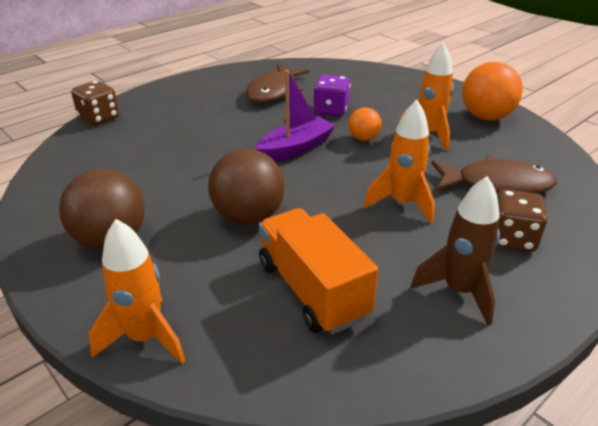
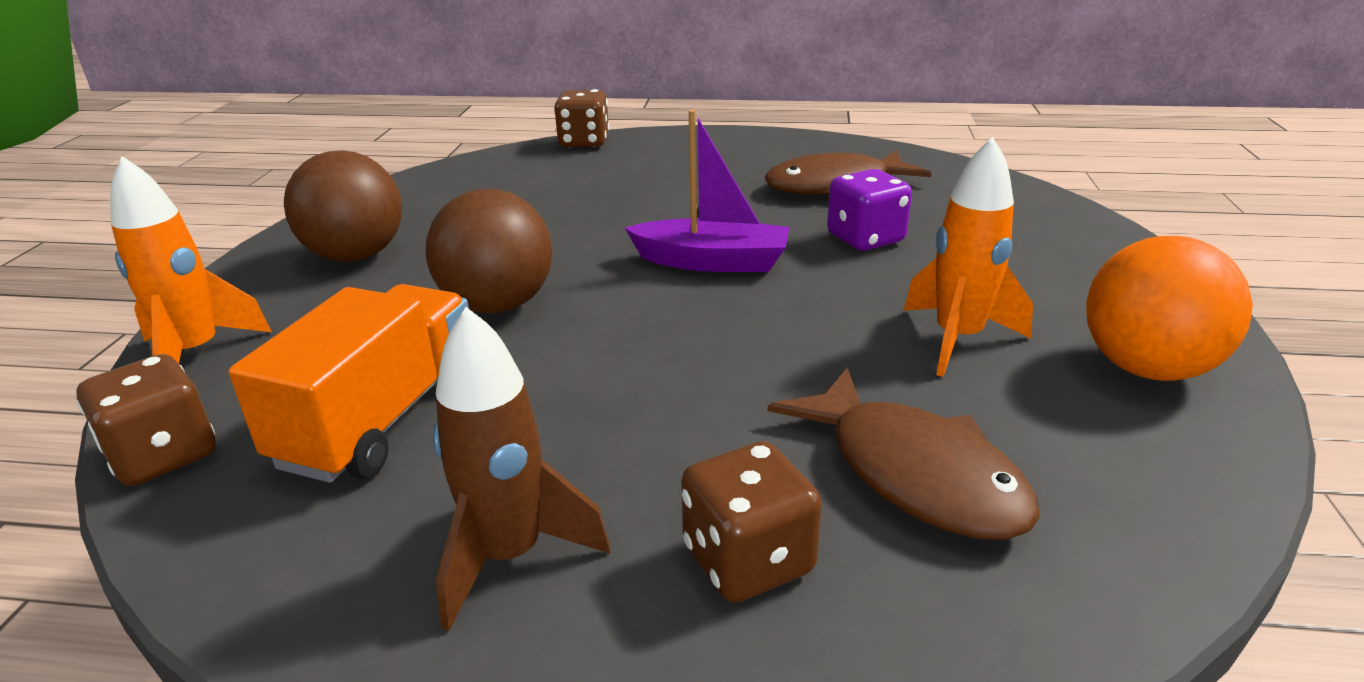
camera: 50 degrees right, 5 degrees down
(254, 379) = (163, 455): none -> brown dice
(363, 138) = (833, 294): orange ball -> none
(402, 203) = (696, 401): orange rocket -> none

